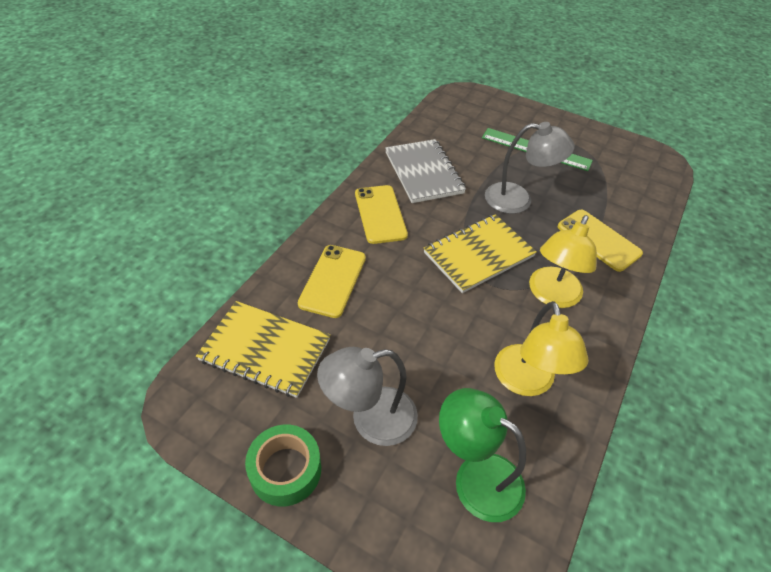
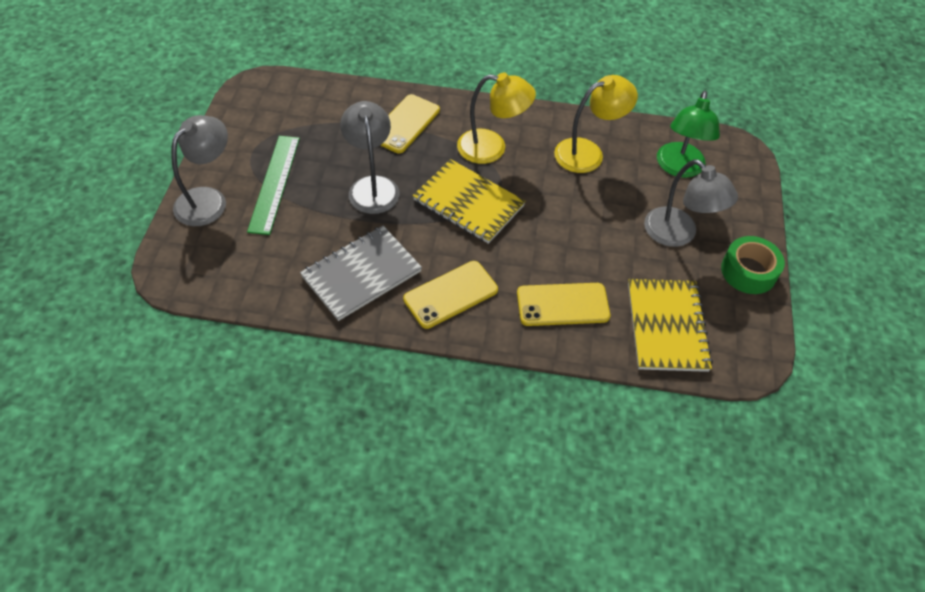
camera: 110 degrees left, 5 degrees up
(527, 117) = (208, 199): none -> grey lamp

